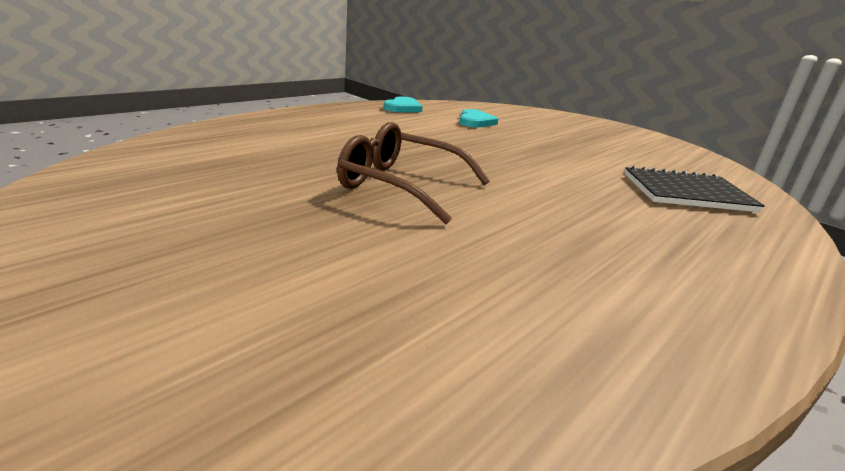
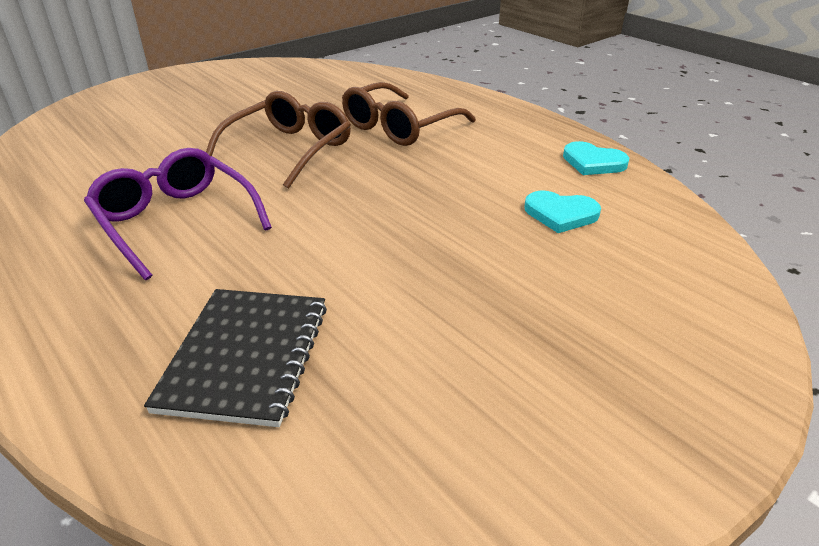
camera: 100 degrees right, 10 degrees up
(341, 144) = (399, 127): none -> brown glasses
(576, 228) = (176, 221): none -> purple glasses

